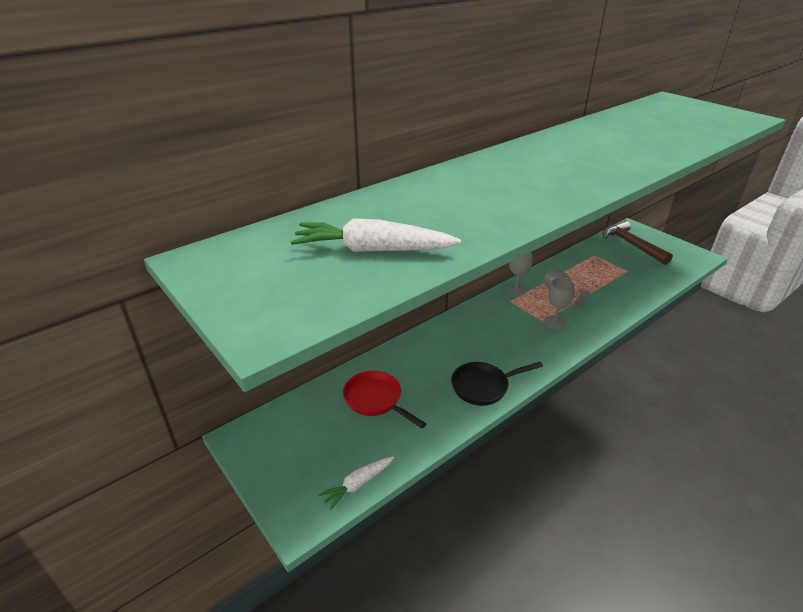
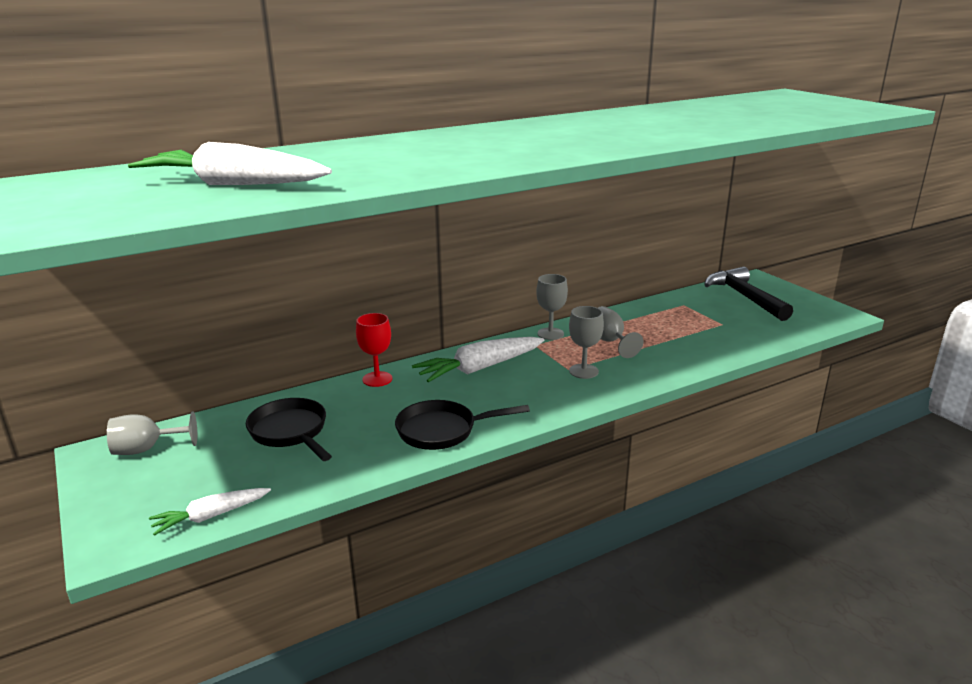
camera: 10 degrees right, 10 degrees down
(275, 429) = (146, 449): none -> grey goblet
(375, 400) = (290, 432): red pan -> black pan
(414, 344) = (377, 379): none -> red goblet
(482, 326) = (480, 368): none -> white carrot
(631, 244) = (744, 297): brown hammer -> black hammer

